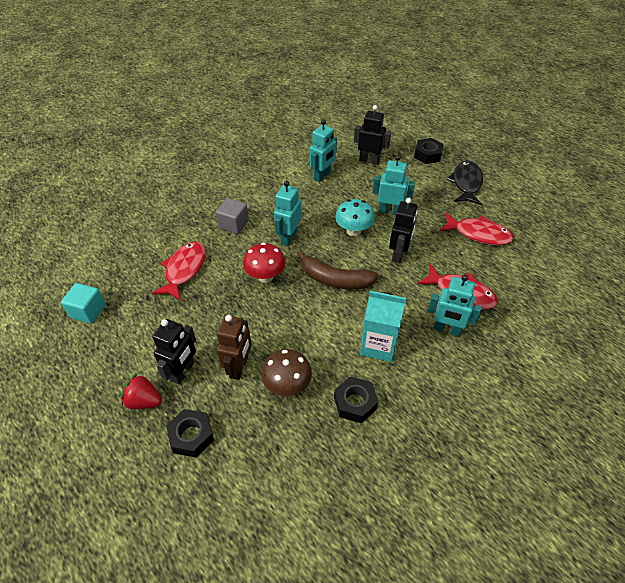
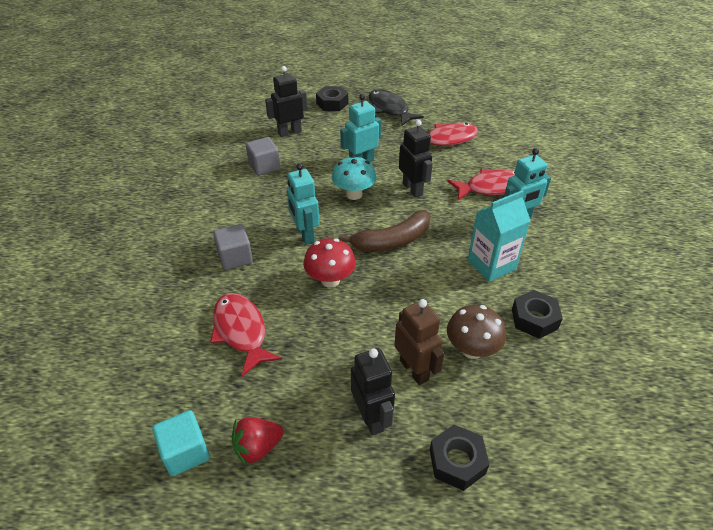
camera: 45 degrees left, 5 degrees down
(144, 401) = (372, 476): red strawberry -> red strawberry (258, 447)
(322, 176) = (264, 166): turquoise robot -> grey cube

